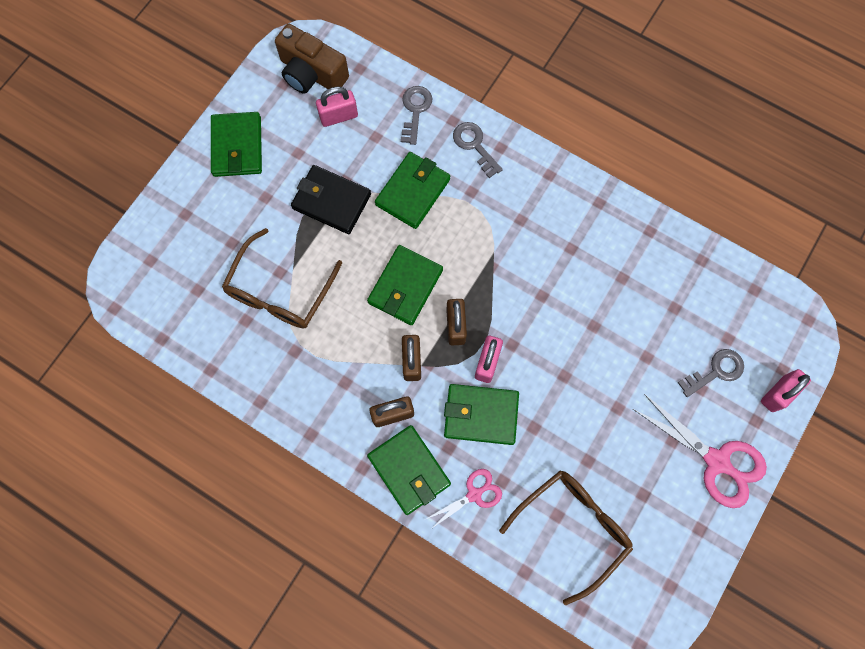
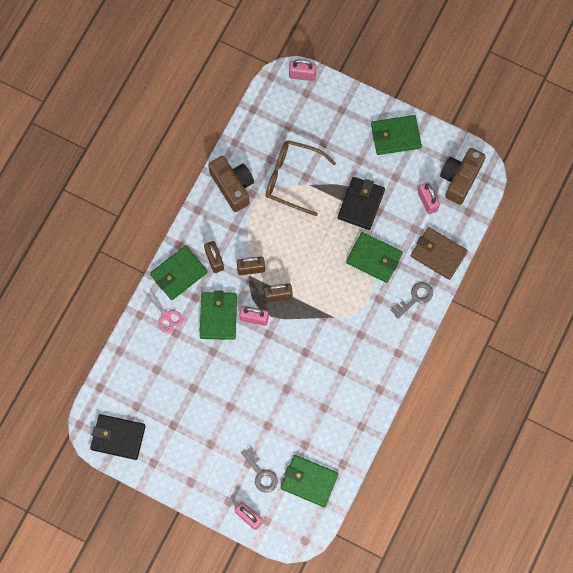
camera: 85 degrees right, 0 degrees up
(121, 263) = (302, 75): none -> pink padlock
(280, 378) = (233, 186): none -> brown camera
(405, 286) = (303, 259): green wallet -> green wallet (309, 481)
(415, 111) = (438, 254): grey key -> brown wallet
(572, 527) = (149, 379): brown glasses -> none
(661, 582) = (118, 437): none -> black wallet
(716, 461) = (199, 473): pink scissors -> none

